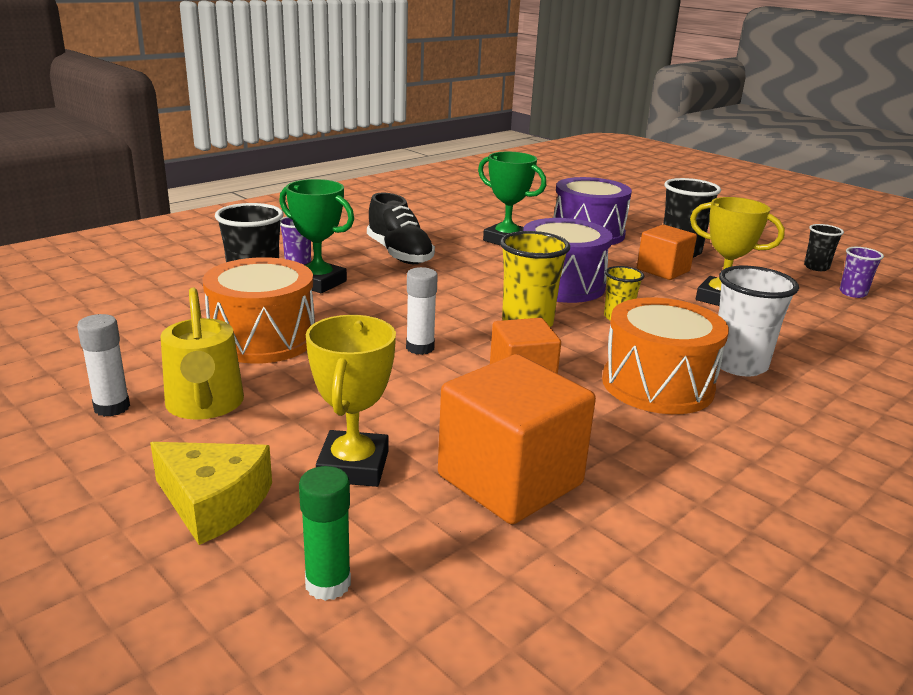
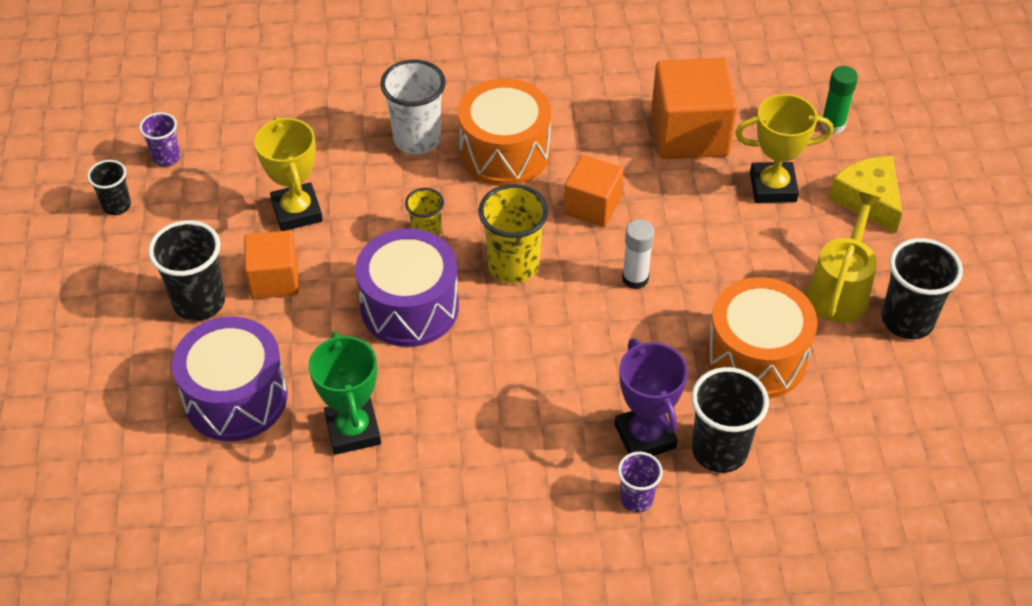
camera: 140 degrees left, 25 degrees up
(112, 407) = (907, 320): white glue stick -> black cup
(318, 282) = (645, 436): green trophy -> purple trophy
(353, 466) = (773, 187): yellow trophy -> yellow trophy turned 45 degrees clockwise
(399, 254) = (508, 460): black shoe -> none

